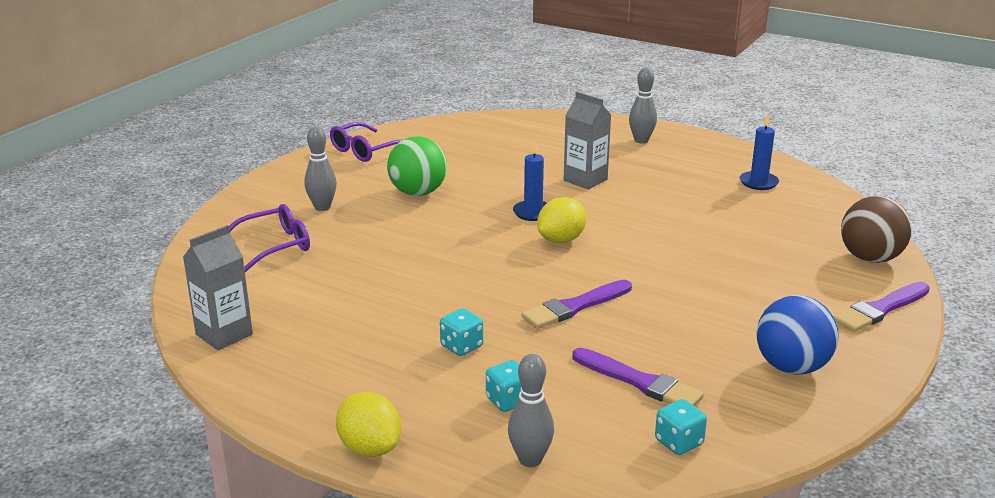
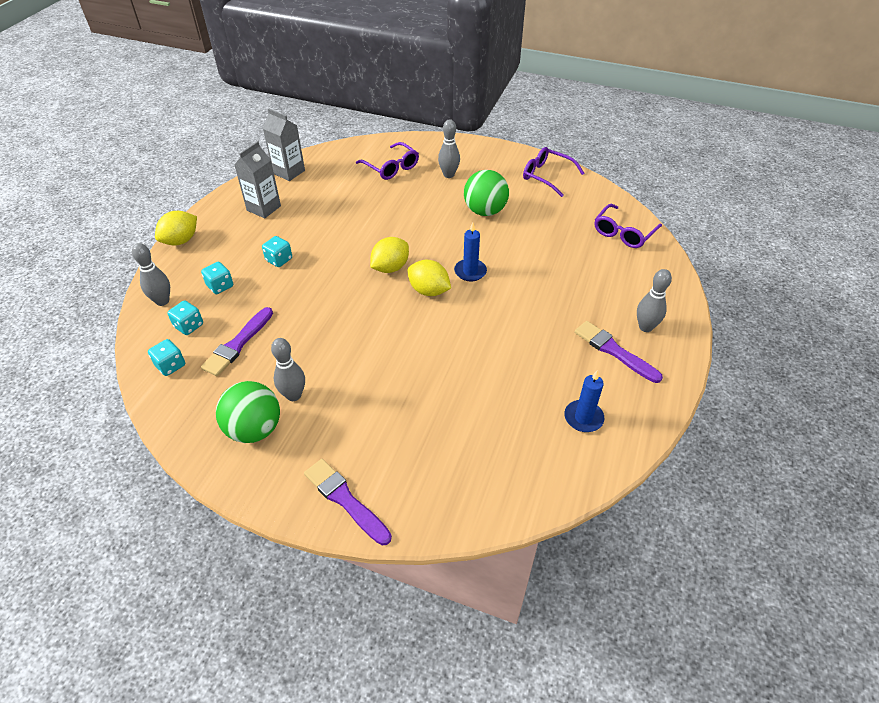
camera: 80 degrees right, 20 degrees up
(494, 128) = (623, 233): none -> purple glasses
(509, 261) = (390, 268): none -> yellow lemon
(575, 307) = (331, 306): purple brush -> purple brush (614, 351)
(585, 180) = (541, 296): grey carton -> grey carton (264, 208)
(595, 428) = (189, 326): none -> turquoise dice
(735, 338) = (294, 395): none -> grey bowling pin
(791, 367) = (254, 429): blue ball -> green ball
(870, 258) = (441, 502): brown ball -> none

